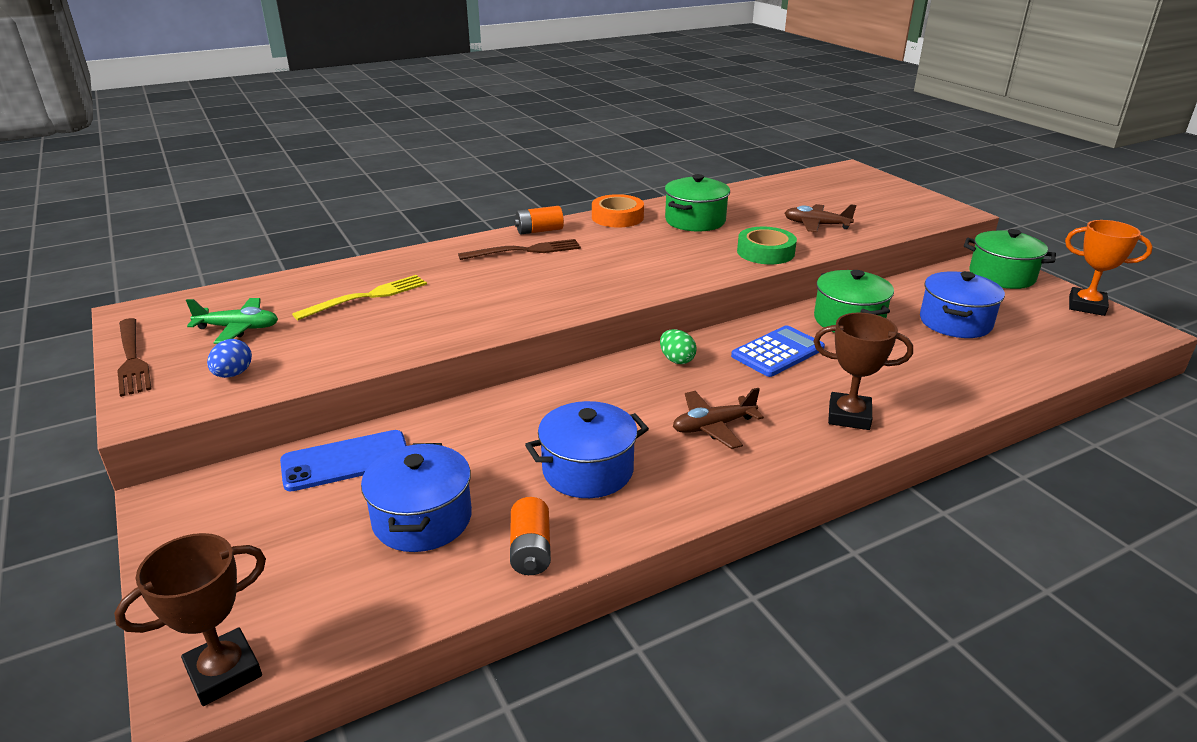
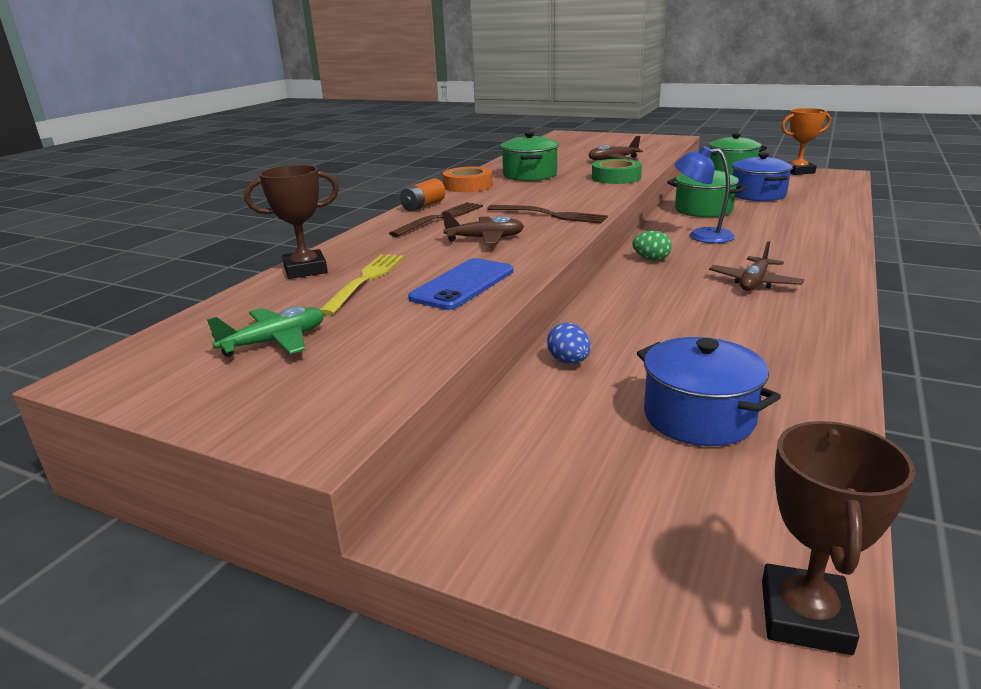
camera: 35 degrees left, 5 degrees down
(132, 359) = (193, 408): brown fork -> brown fork (551, 215)
(233, 374) = (356, 372): blue egg -> blue egg (569, 361)
(346, 461) = (547, 412): blue phone -> blue phone (463, 284)
(513, 287) = (485, 239): none -> brown plane
(530, 550) = (812, 395): orange battery -> none
(588, 470) = (738, 335): blue pot -> none
(778, 352) = (701, 236): blue calculator -> blue lamp
(849, 416) = (809, 250): brown trophy -> brown trophy (305, 270)

